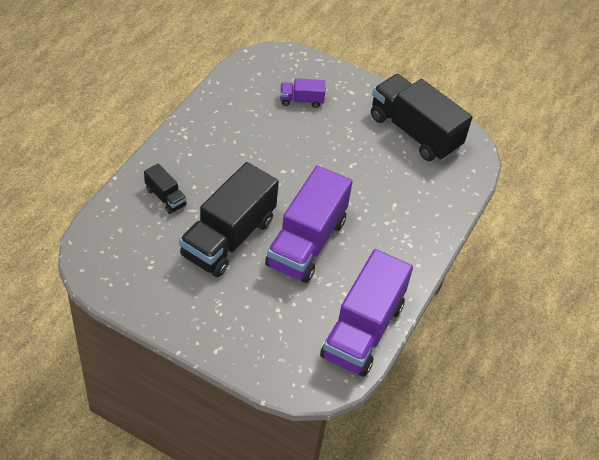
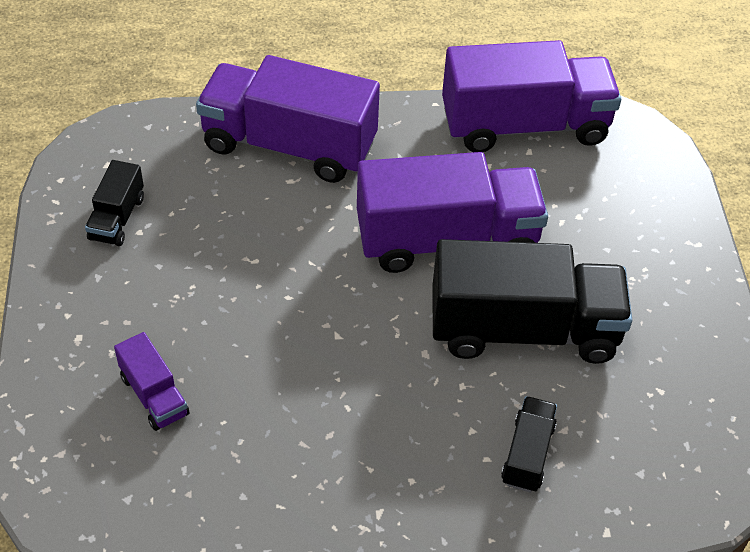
camera: 120 degrees left, 0 degrees up
(414, 132) = (117, 218): black truck -> black truck, size x0.46
(420, 217) = (289, 145): none -> purple truck

